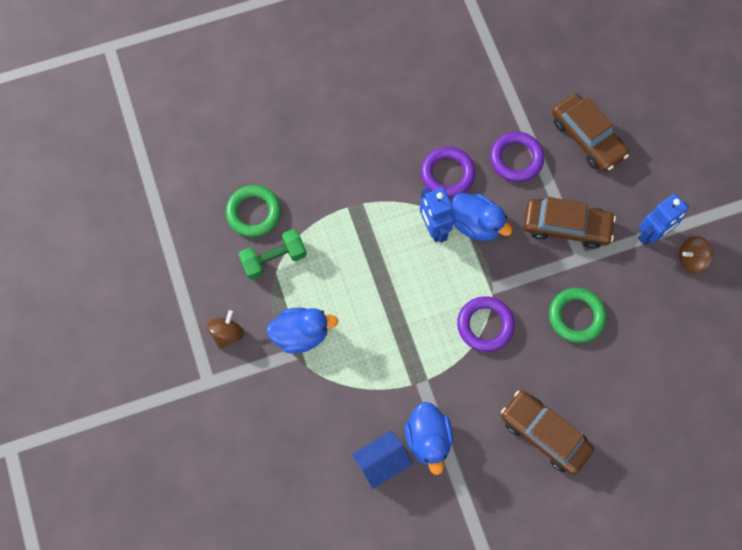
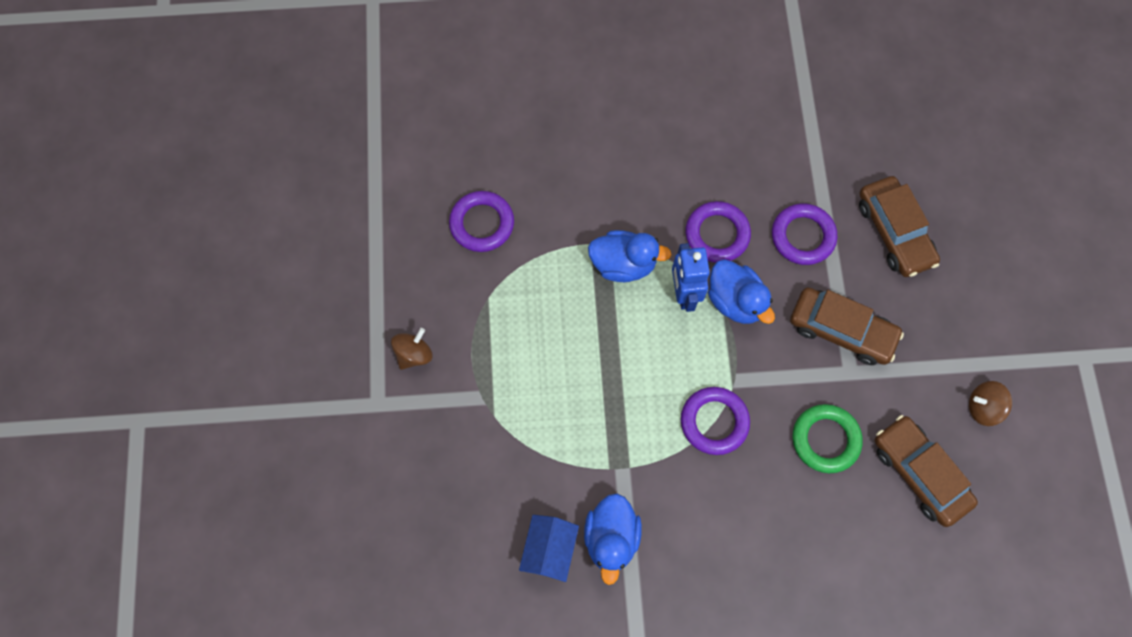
camera: 15 degrees right, 0 degrees up
(253, 213) = (482, 224): green ring -> purple ring
(274, 259) = (490, 282): green dumbbell -> none
(301, 334) = (497, 377): blue duck -> blue duck (623, 264)
(381, 462) = (549, 551): blue house -> blue house turned 60 degrees counterclockwise
(544, 434) = (750, 569): brown car -> brown car (919, 473)
(651, 234) = (942, 365): blue robot -> none

